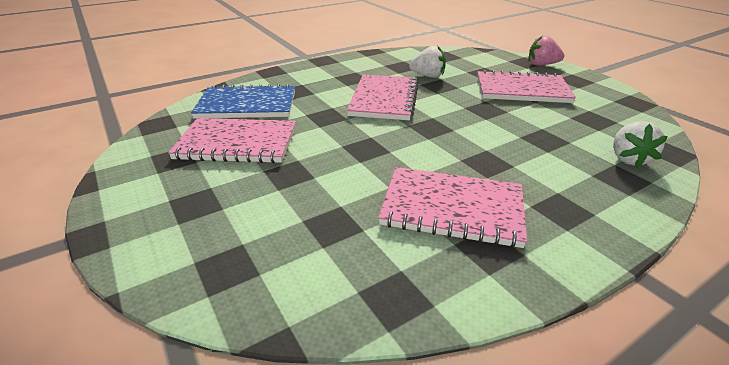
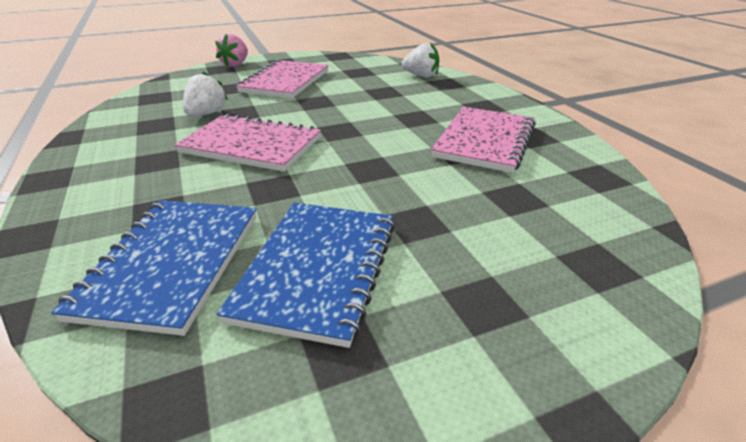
camera: 80 degrees left, 0 degrees up
(237, 143) = (317, 269): pink notebook -> blue notebook

